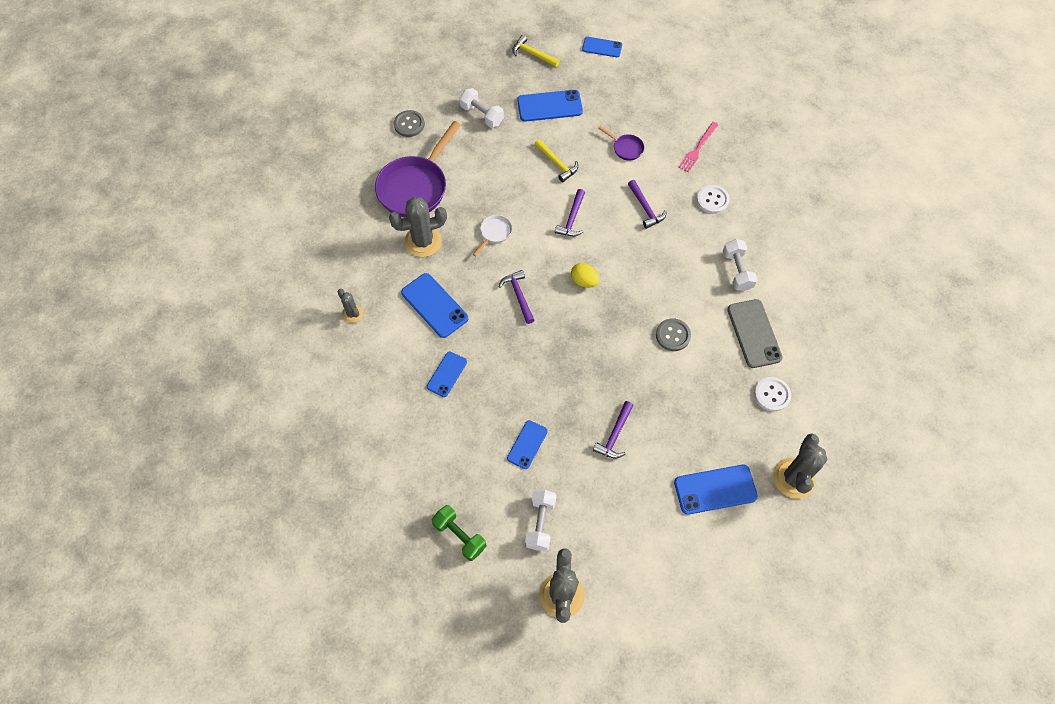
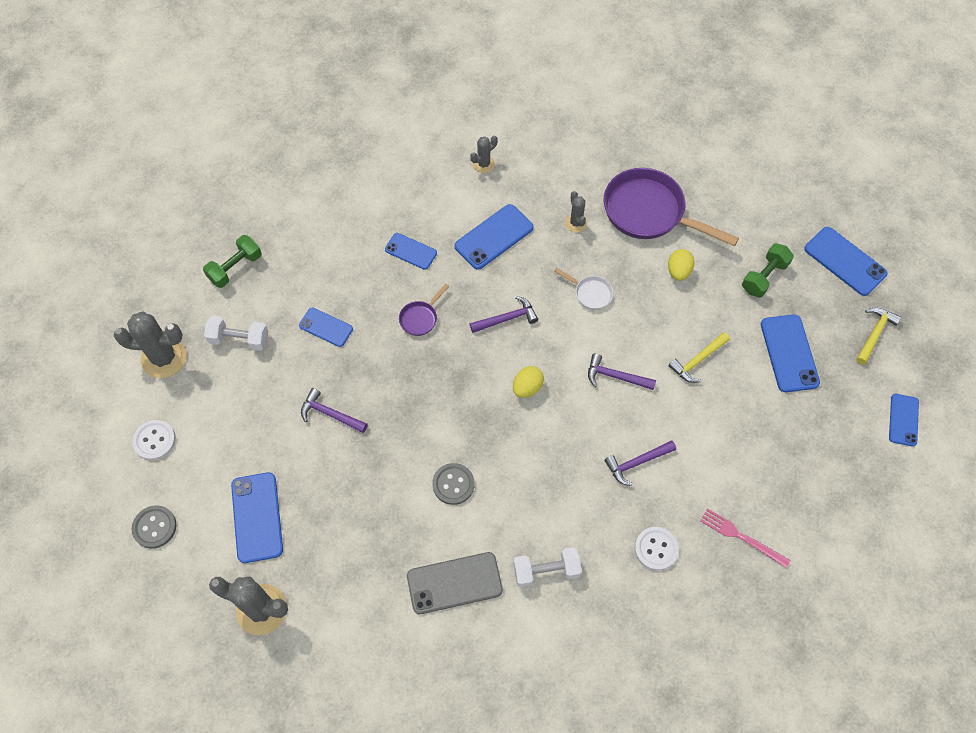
camera: 90 degrees right, 0 degrees up
(409, 124) = (739, 202): grey button -> grey button (154, 527)
(423, 241) = (576, 223): grey cactus -> grey cactus, size x0.53
(469, 64) = (845, 261): none -> blue phone
(475, 170) = (678, 271): none -> yellow egg
(482, 115) = (764, 277): white dumbbell -> green dumbbell
(626, 148) = (731, 443): purple pan -> purple pan (420, 318)
(772, 395) = (369, 596): white button -> white button (154, 440)

